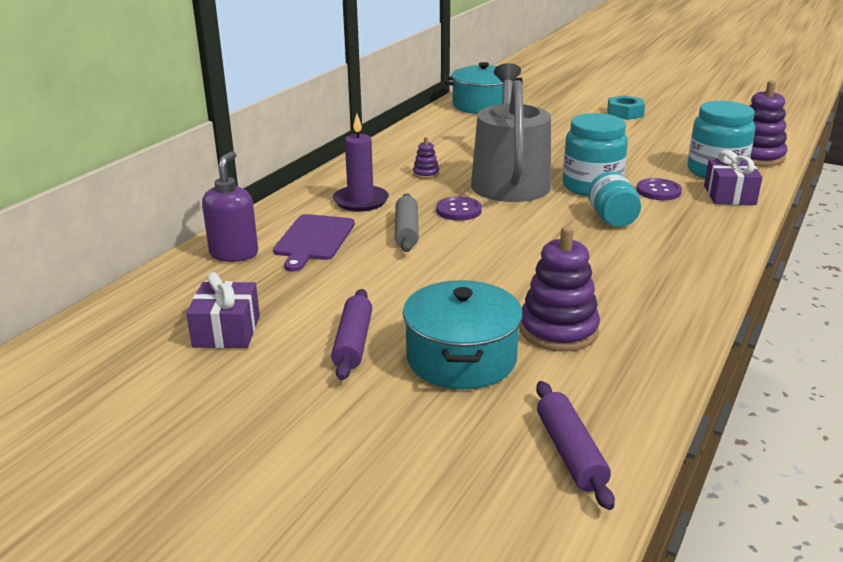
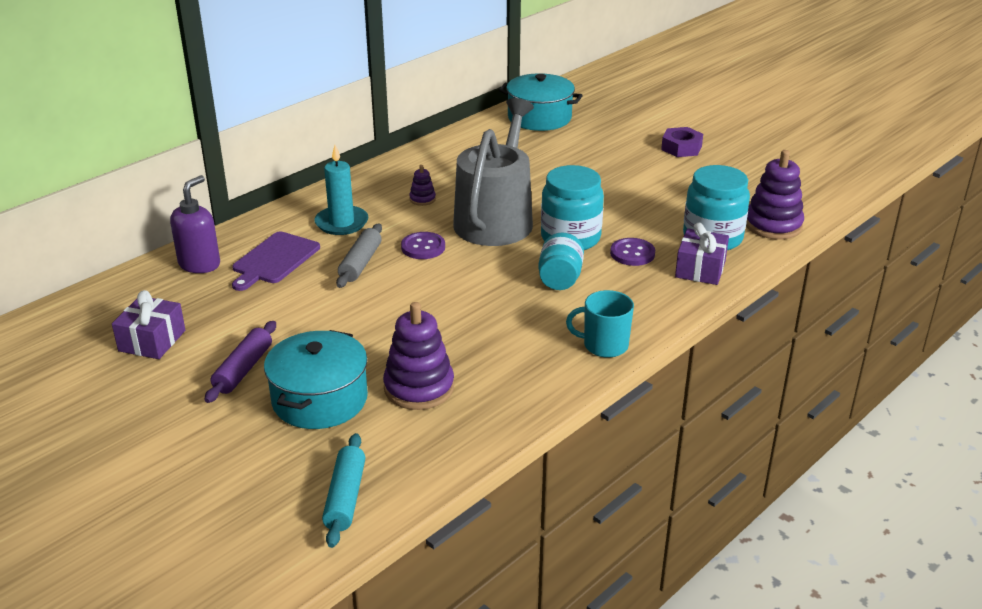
camera: 15 degrees right, 5 degrees up
(360, 201) = (341, 223): purple candle -> turquoise candle
(570, 453) = (345, 497): purple rolling pin -> turquoise rolling pin
(625, 113) = (681, 148): turquoise nut -> purple nut
(705, 265) = (604, 345): none -> turquoise mug

